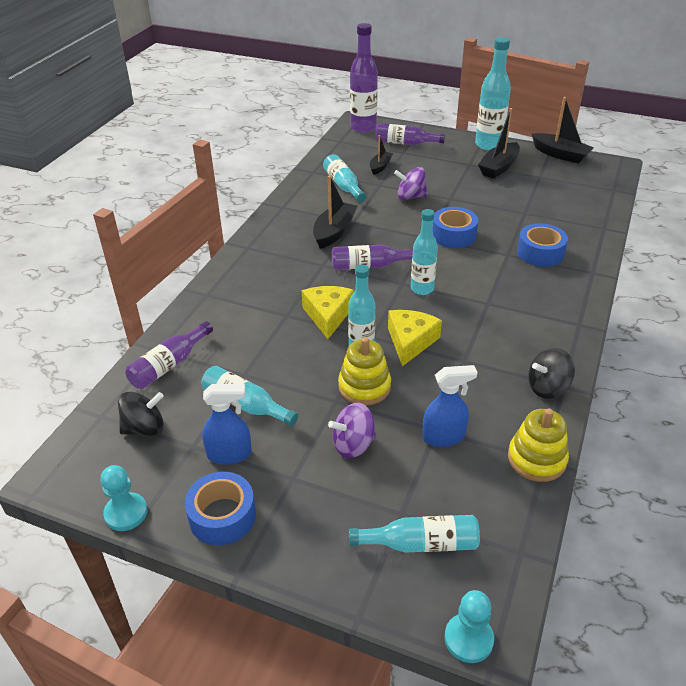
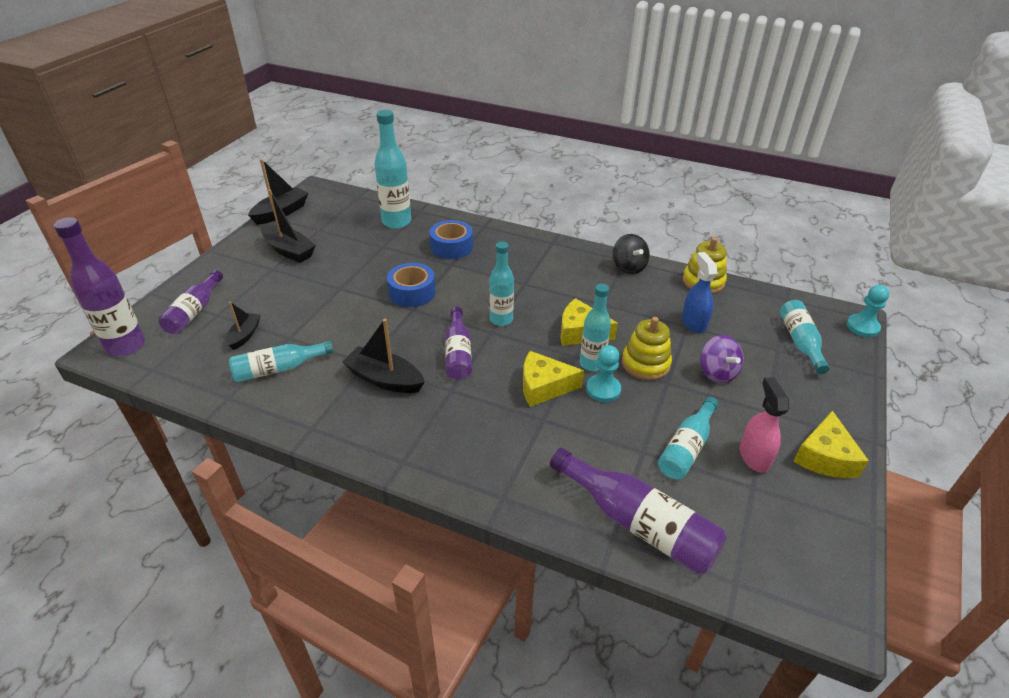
camera: 90 degrees left, 0 degrees up
(126, 513) = (853, 533): turquoise pawn -> turquoise pawn (603, 389)
(144, 428) = (741, 534): black spinning top -> none
(169, 365) = (638, 523): purple bottle -> purple bottle, size x1.52
(222, 516) = (825, 457): blue tape -> yellow cheese
(229, 454) = (754, 456): blue spray bottle -> pink spray bottle
(380, 167) = (245, 335): black boat -> black boat turned 75 degrees clockwise
(410, 197) = (327, 315): purple spinning top -> none
(488, 145) = (235, 252): turquoise bottle -> turquoise bottle (396, 222)

